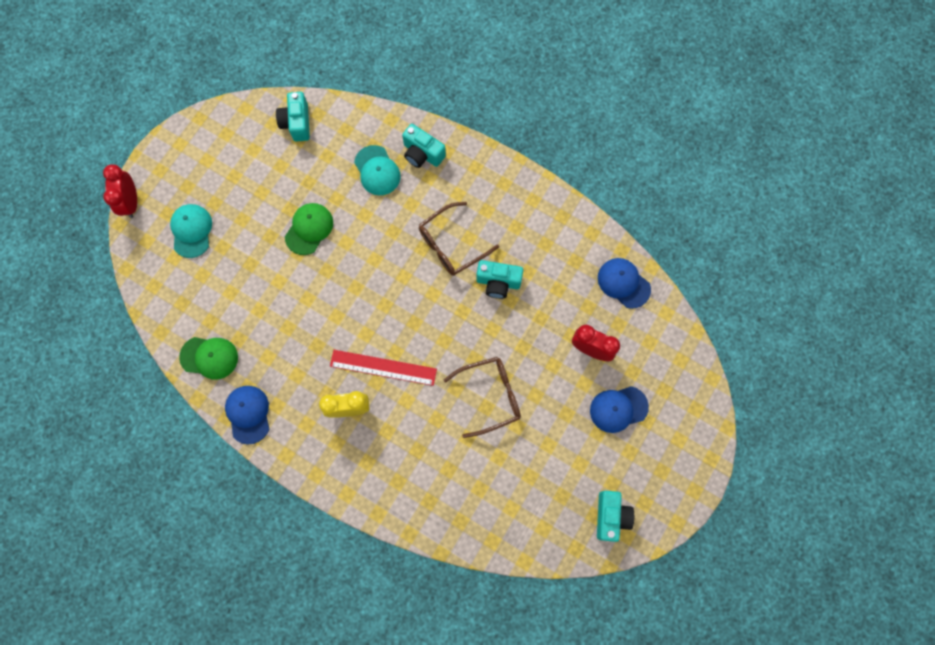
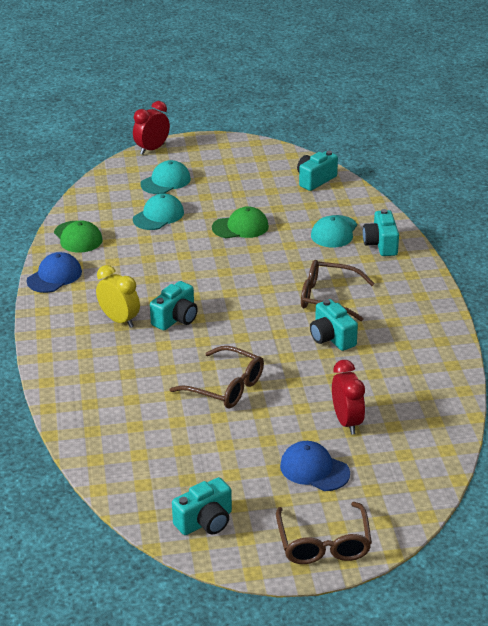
camera: 50 degrees right, 40 degrees down
(236, 275) = (158, 216): none -> turquoise cap
(383, 367) = (176, 319): red ruler -> turquoise camera
(623, 283) = (435, 408): blue cap -> none
(686, 460) = (323, 543): none -> brown glasses

